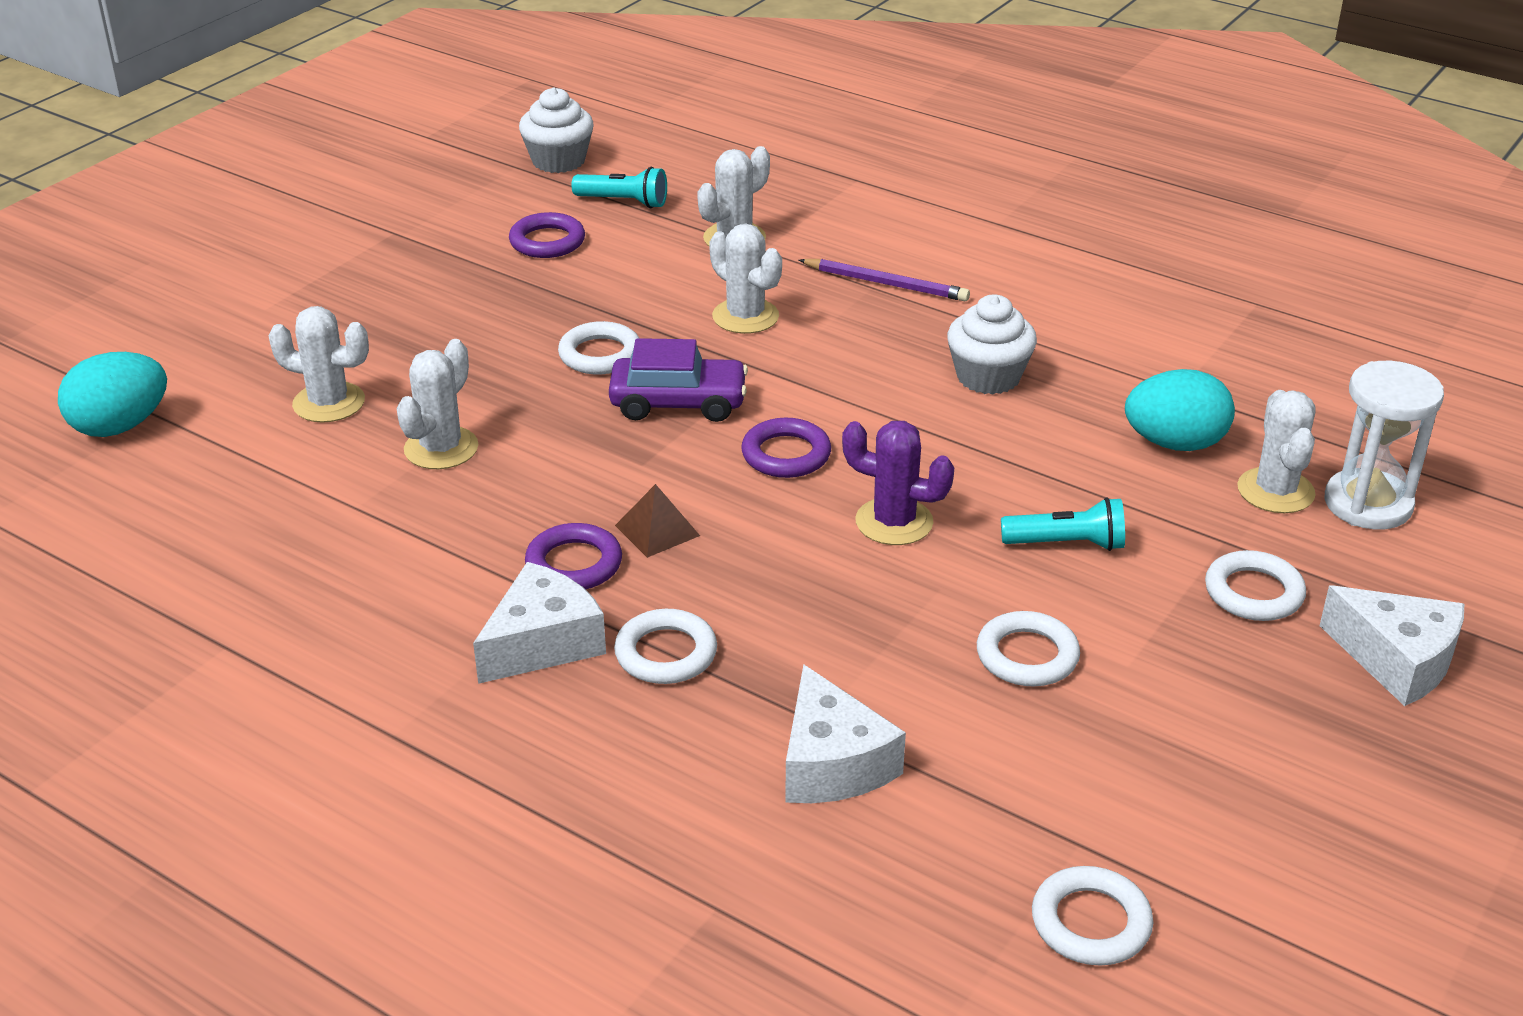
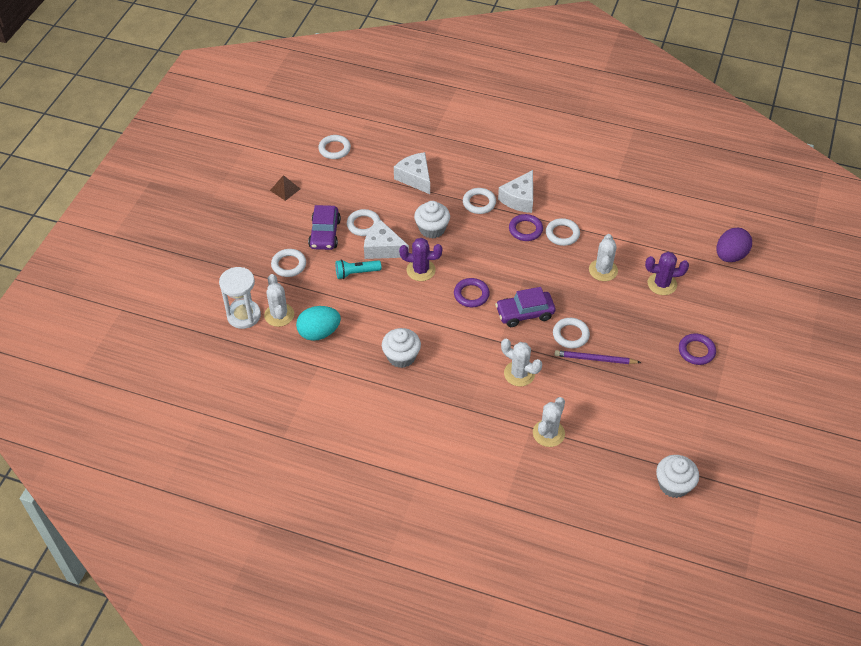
camera: 165 degrees right, 15 degrees up
(120, 426) = (730, 256): turquoise egg -> purple egg
(329, 403) = (662, 284): white cactus -> purple cactus
(483, 537) = (562, 234): none -> white ring
(547, 241) = (638, 409): purple ring -> purple ring (696, 351)
(624, 202) = (618, 453): turquoise flashlight -> none
(657, 530) = (504, 249): brown pyramid -> brown pyramid (285, 189)
(830, 610) = (432, 229): none -> white cupcake
(886, 283) = (463, 413): purple pencil -> purple pencil (595, 359)
(1146, 652) = (325, 234): none -> purple car
(1396, 660) = (242, 247): white cheese -> white cheese (383, 248)

